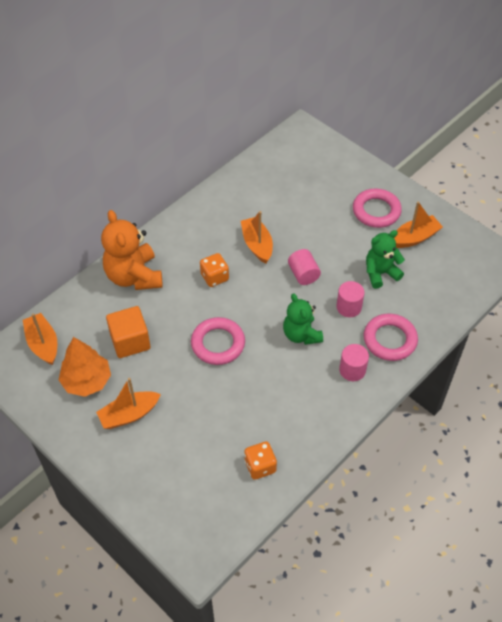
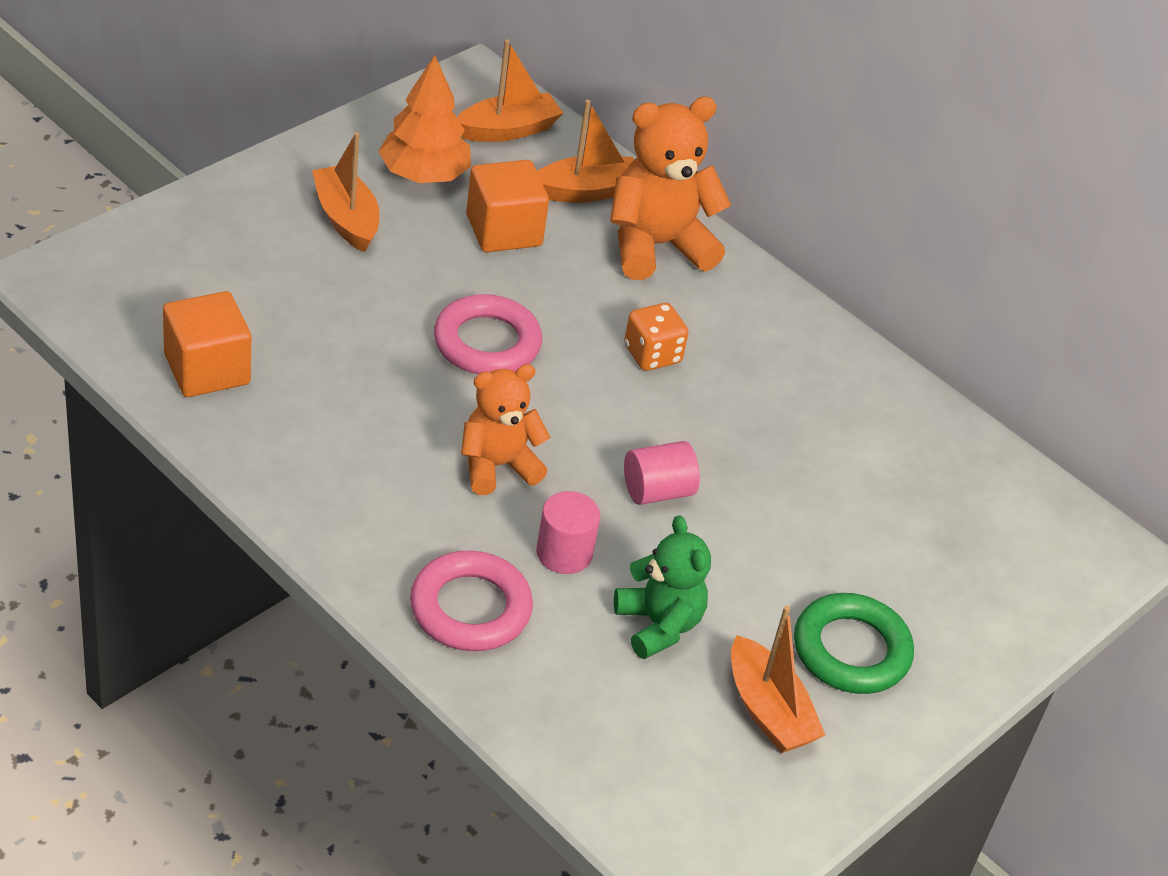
camera: 85 degrees right, 10 degrees down
(257, 245) = (740, 428): orange boat -> orange boat (586, 191)
(260, 466) = (207, 369): orange dice -> orange cube
(301, 334) = (497, 466): green teddy bear -> orange teddy bear
(352, 370) = (399, 533): pink cylinder -> none
(376, 211) = (851, 650): pink ring -> green ring

